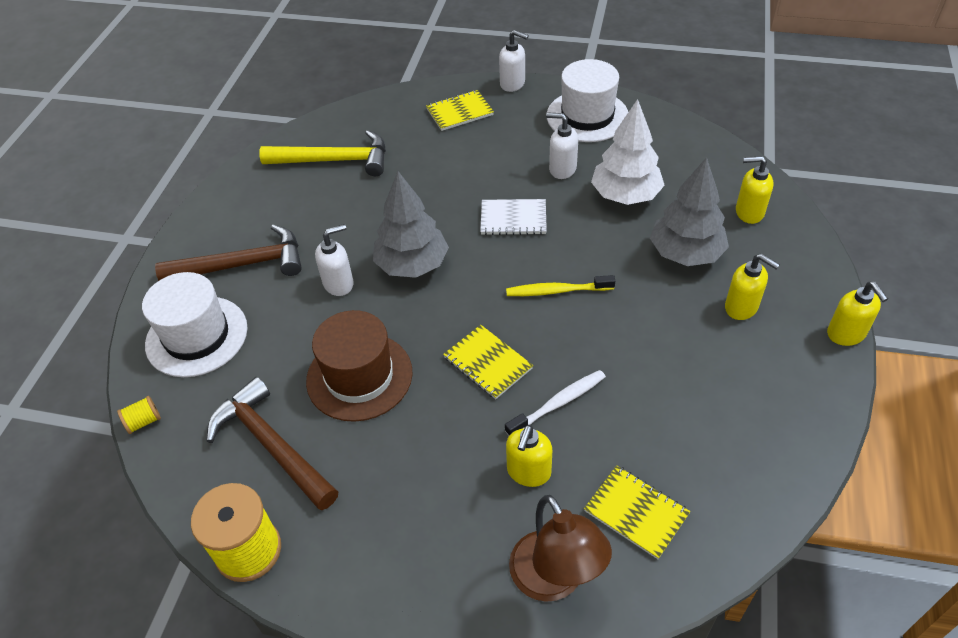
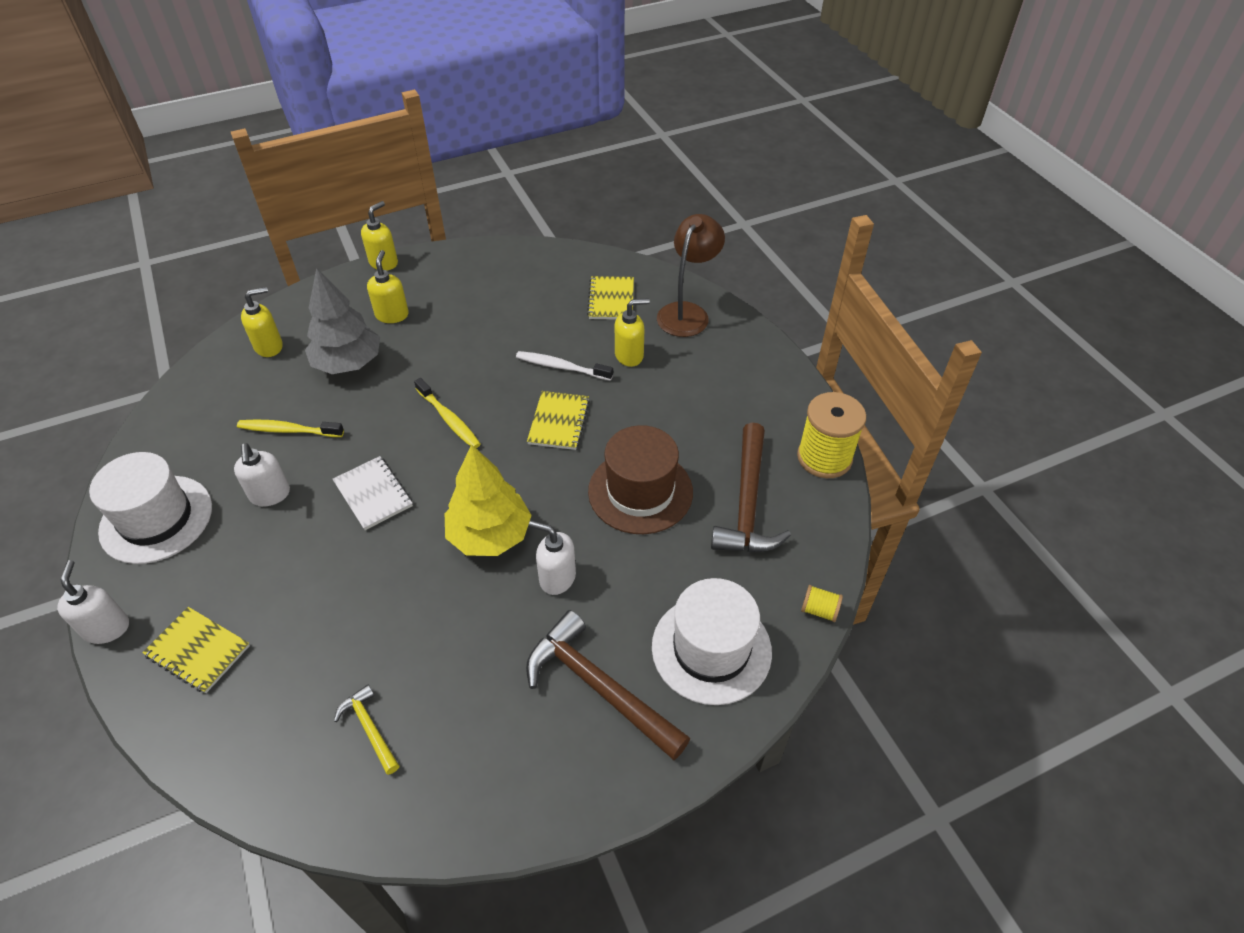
camera: 130 degrees left, 0 degrees up
(334, 160) = (369, 728): yellow hammer -> yellow hammer, size x0.50
(412, 265) = (490, 535): grey tree -> yellow tree
(625, 195) = (288, 430): white tree -> yellow toothbrush
(749, 212) = (269, 346): yellow soap dispenser -> yellow soap dispenser turned 90 degrees counterclockwise

